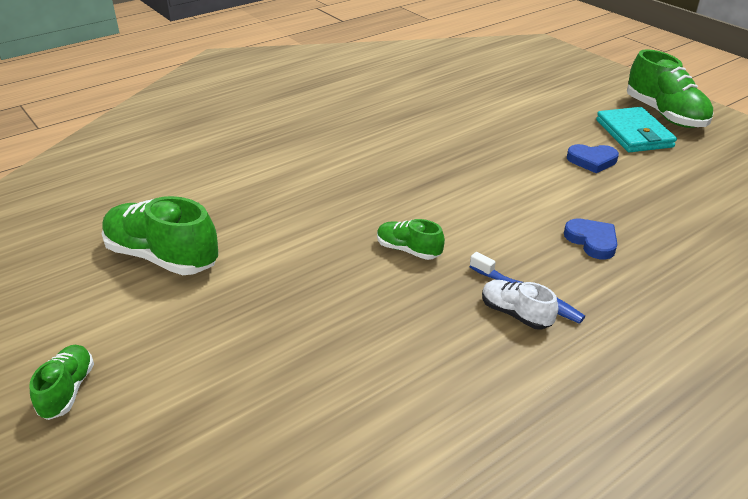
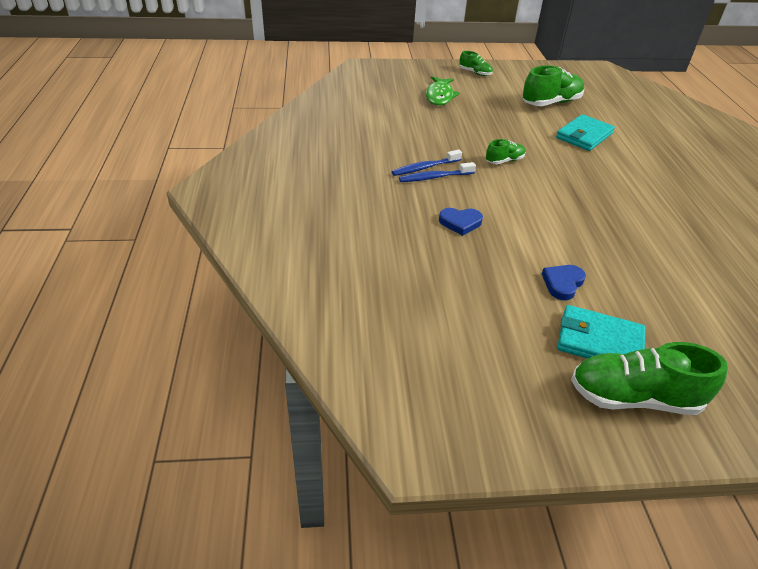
camera: 120 degrees right, 5 degrees up
(236, 399) = (439, 96): none -> green fish
(260, 205) = (584, 135): none -> turquoise wallet
(515, 314) = (424, 168): white shoe -> blue toothbrush

